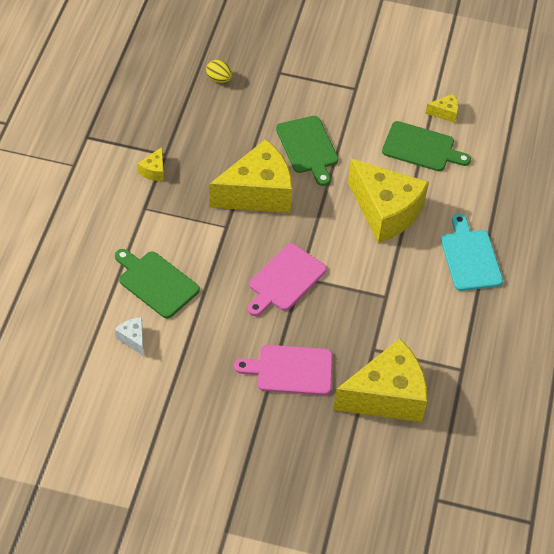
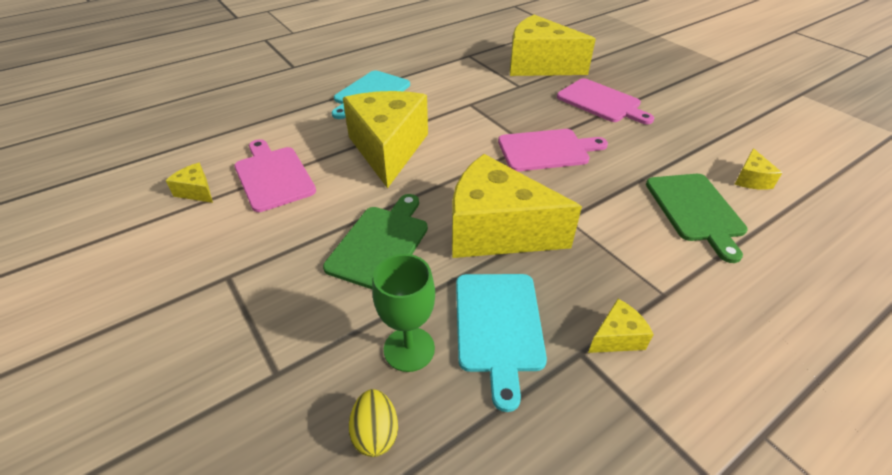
camera: 135 degrees left, 10 degrees down
(133, 339) = (750, 179): white cheese -> yellow cheese
(210, 143) = (498, 326): none -> turquoise cutting board
(238, 111) = (409, 349): none -> green goblet
(421, 148) = (273, 176): green cutting board -> pink cutting board

